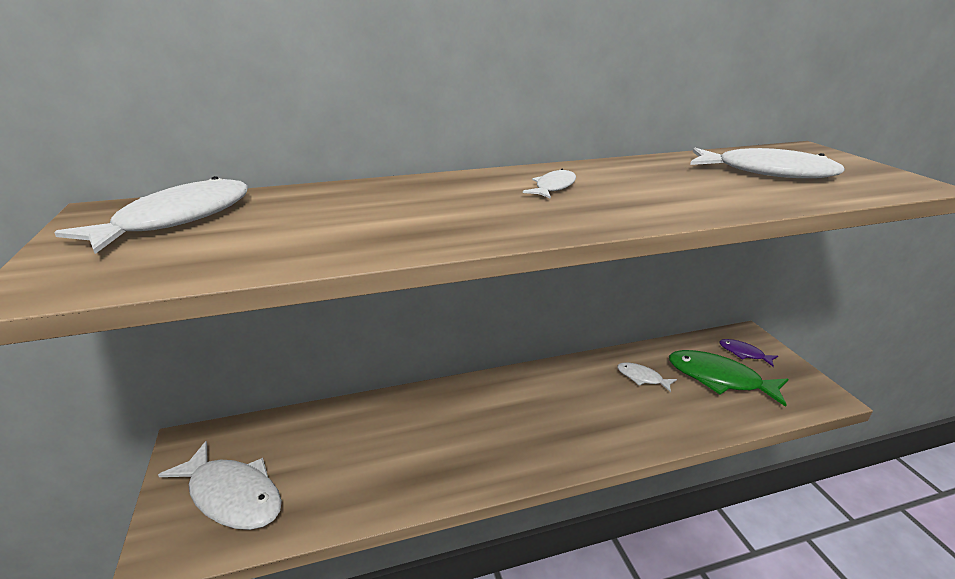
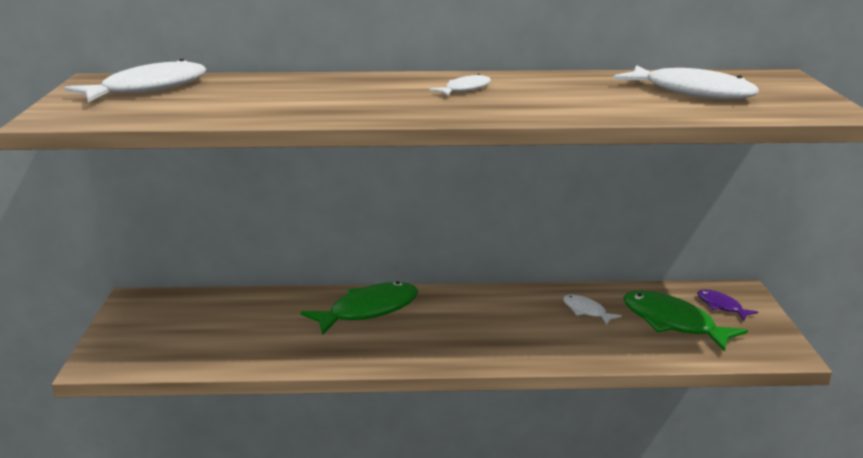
camera: 15 degrees right, 5 degrees down
(232, 495) = (160, 338): white fish -> none
(446, 412) = (368, 310): none -> green fish

